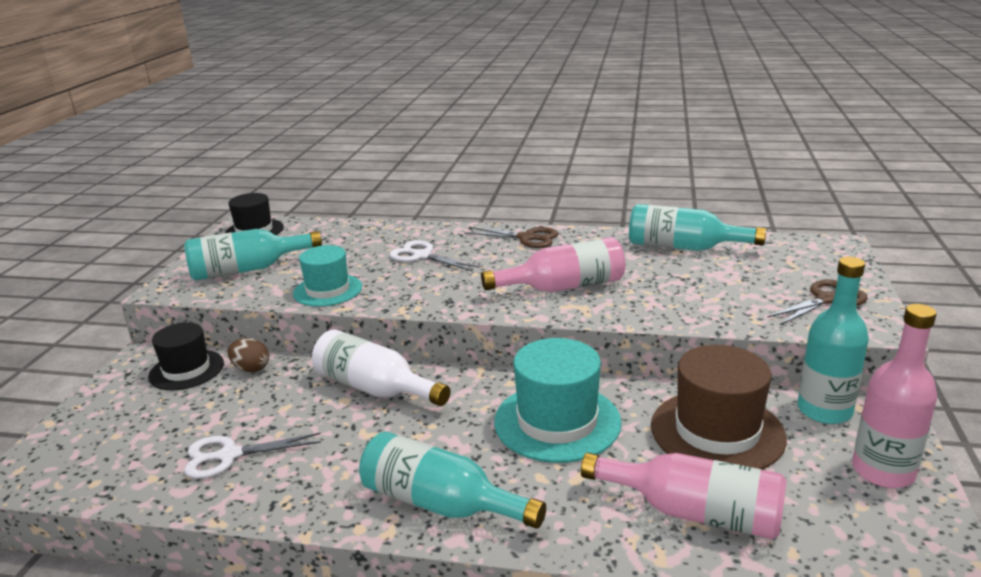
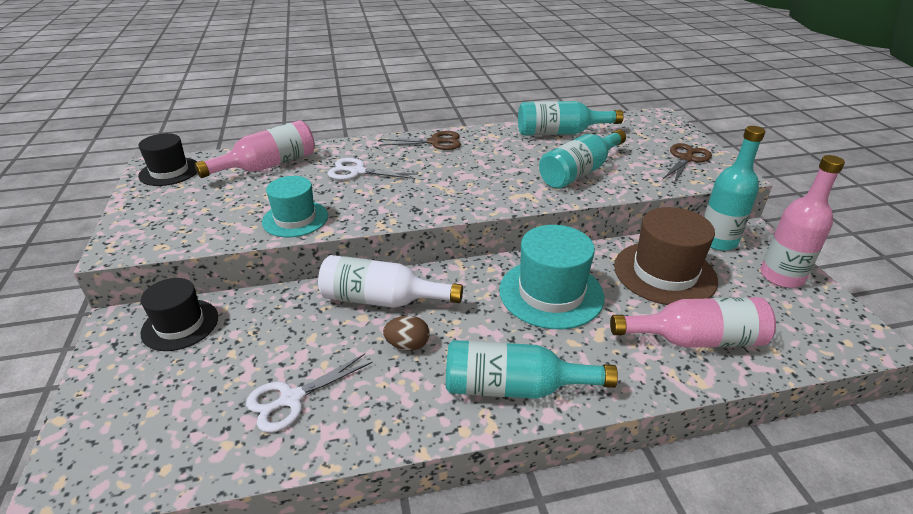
camera: 25 degrees left, 10 degrees up
(247, 270) = (195, 212): turquoise bottle -> turquoise bottle (579, 172)
(251, 368) = (248, 308): brown egg -> brown egg (407, 345)
(563, 287) = (499, 180): pink bottle -> pink bottle (268, 165)

